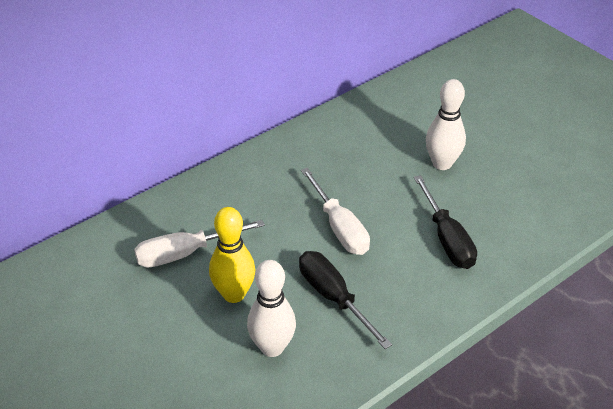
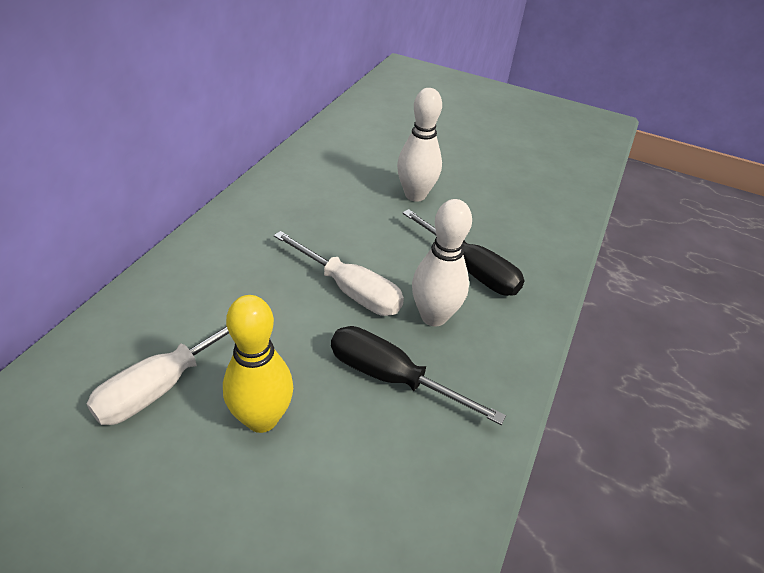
camera: 30 degrees left, 0 degrees up
(272, 347) = (353, 477): white bowling pin -> white bowling pin (433, 316)

